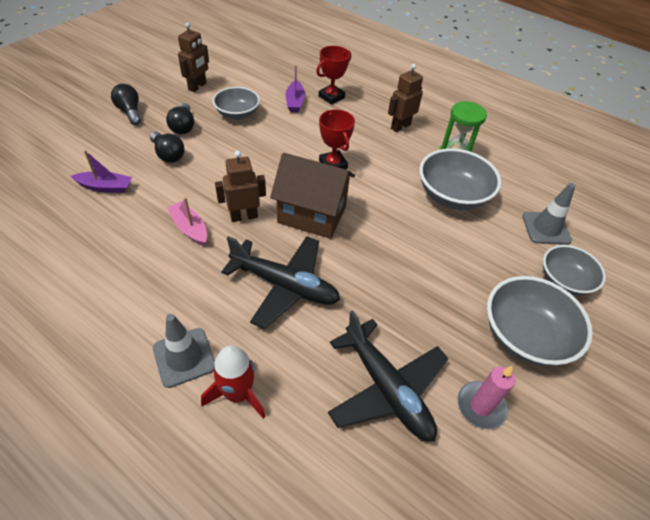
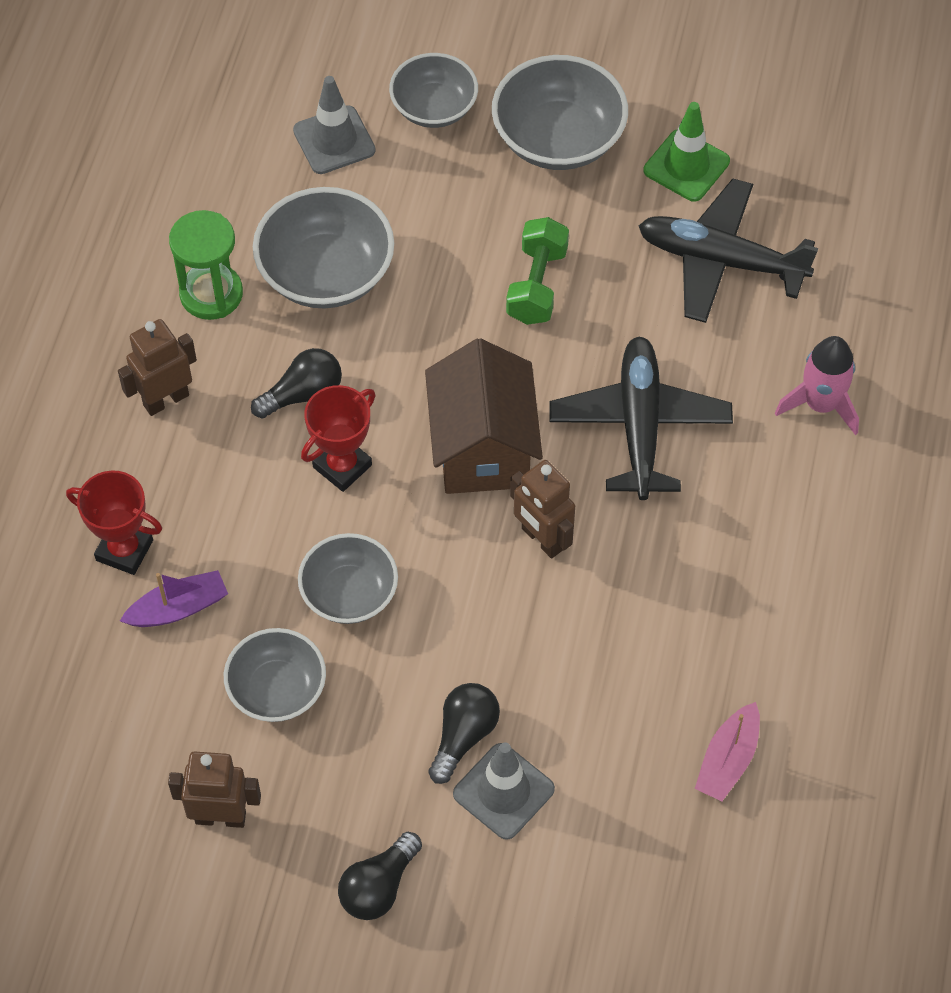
camera: 110 degrees left, 10 degrees up
(105, 187) = (598, 780): purple boat -> none
(183, 127) = (370, 761): black light bulb -> black light bulb (303, 394)
(184, 357) = (812, 484): grey traffic cone -> grey traffic cone (503, 791)
(189, 228) = (610, 600): pink boat -> pink boat (728, 760)
(238, 394) = (820, 404): red rocket -> pink rocket
(265, 146) = (349, 593): none -> grey bowl
(386, 388) = (721, 261): black plane -> black plane turned 105 degrees counterclockwise
(400, 126) = (166, 400): brown robot -> brown robot turned 120 degrees clockwise
(408, 278) = (537, 285): none -> green dumbbell
(481, 406) = (686, 166): pink candle -> green traffic cone

